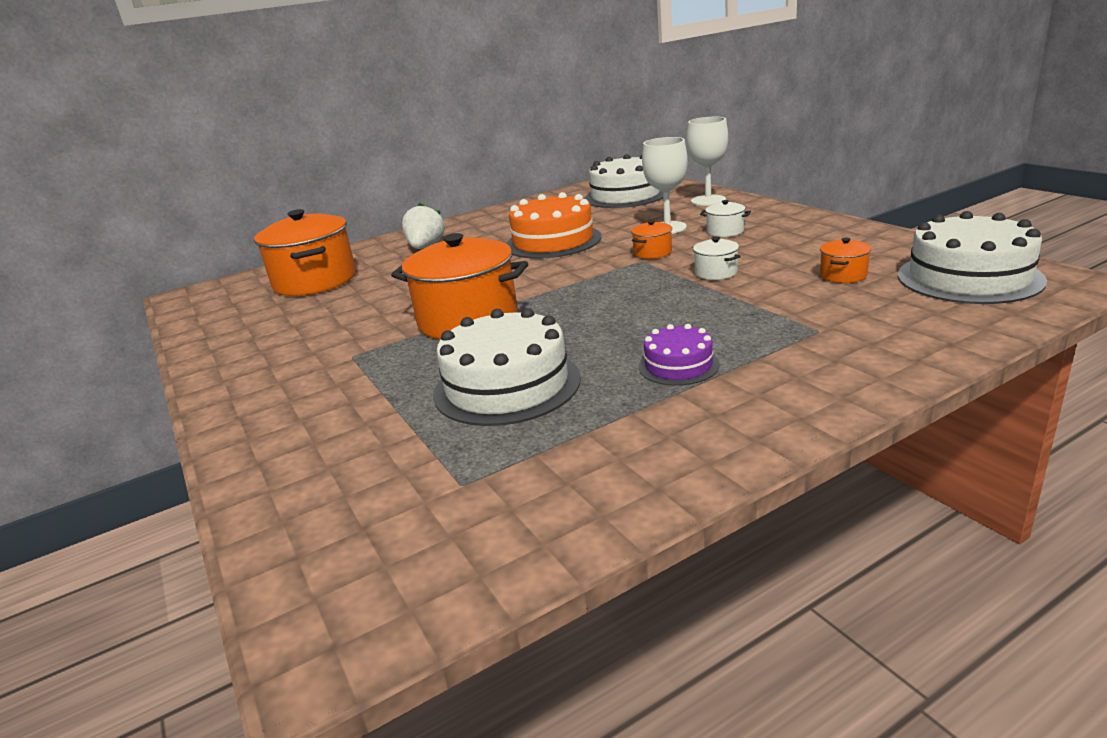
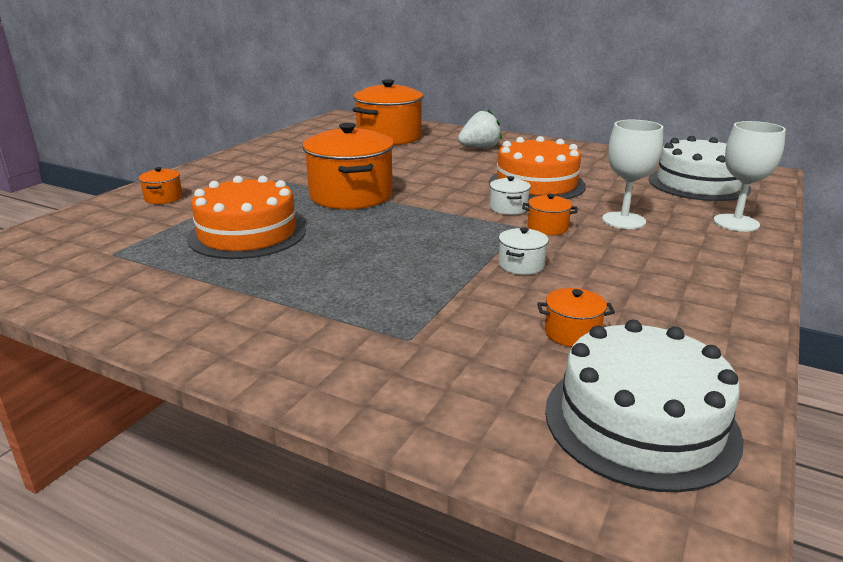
camera: 55 degrees right, 0 degrees up
(300, 438) = (163, 198): none -> orange pot
(507, 385) = (247, 234): white cake -> orange cake
(678, 365) = (303, 286): purple cake -> none
(725, 231) = (644, 249): white pot -> white pot (508, 208)

